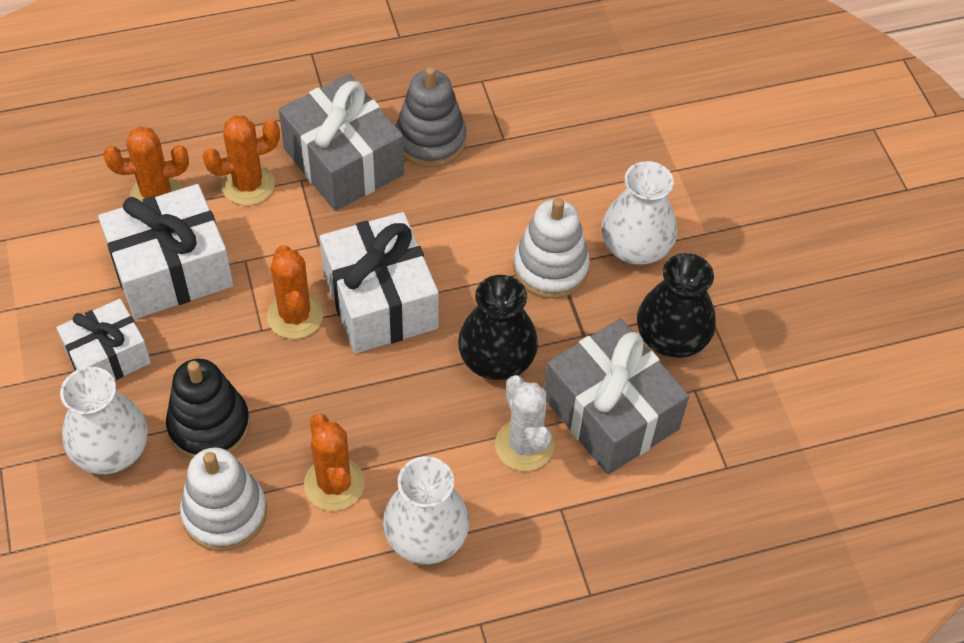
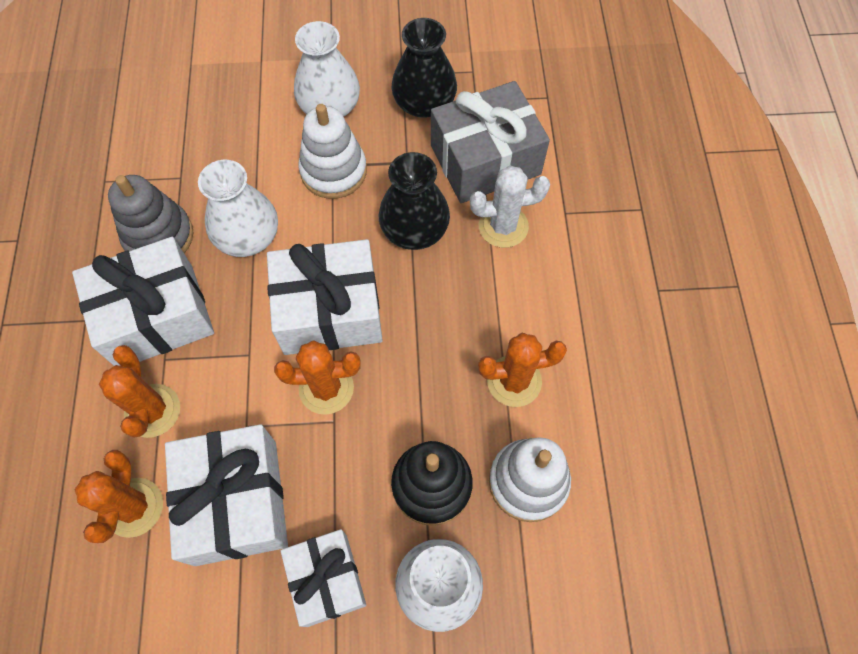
camera: 75 degrees left, 10 degrees up
(343, 161) = (156, 316): grey gift -> white gift
(426, 536) = (575, 315): white vase -> white vase (248, 236)

